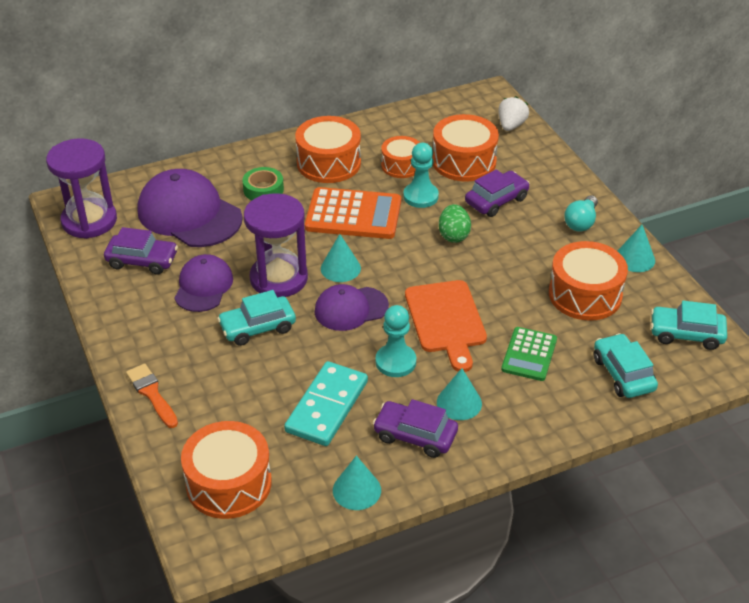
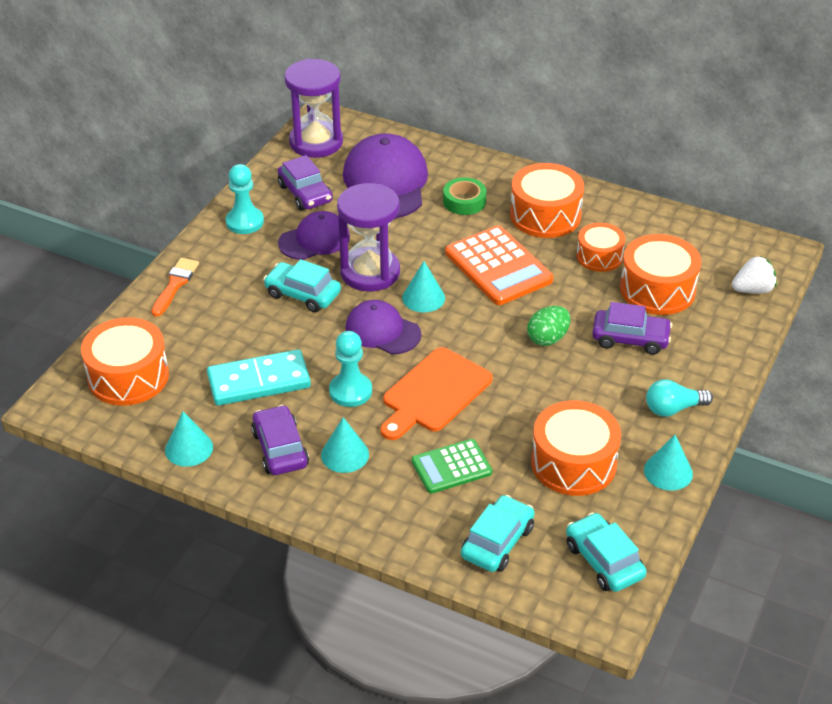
camera: 50 degrees right, 0 degrees up
(420, 196) = (573, 291): turquoise pawn -> turquoise pawn (245, 222)

